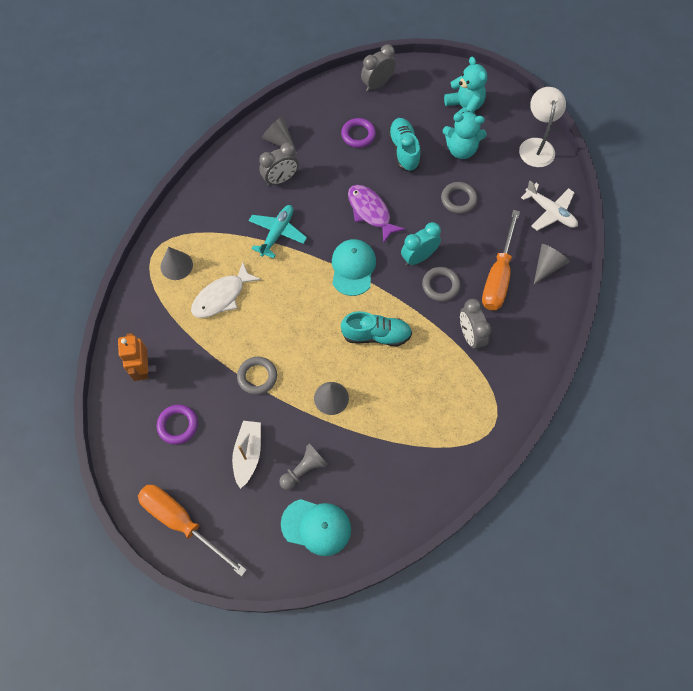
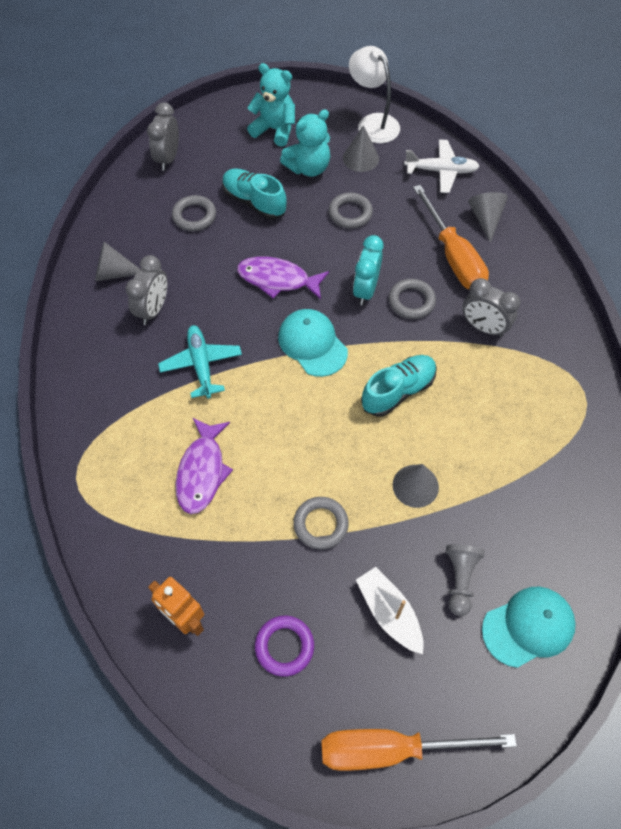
camera: 40 degrees left, 5 degrees down
(176, 265) = (118, 477): grey cone -> grey cone (360, 158)
(221, 296) = (202, 472): white fish -> purple fish
(358, 135) = (194, 216): purple ring -> grey ring

